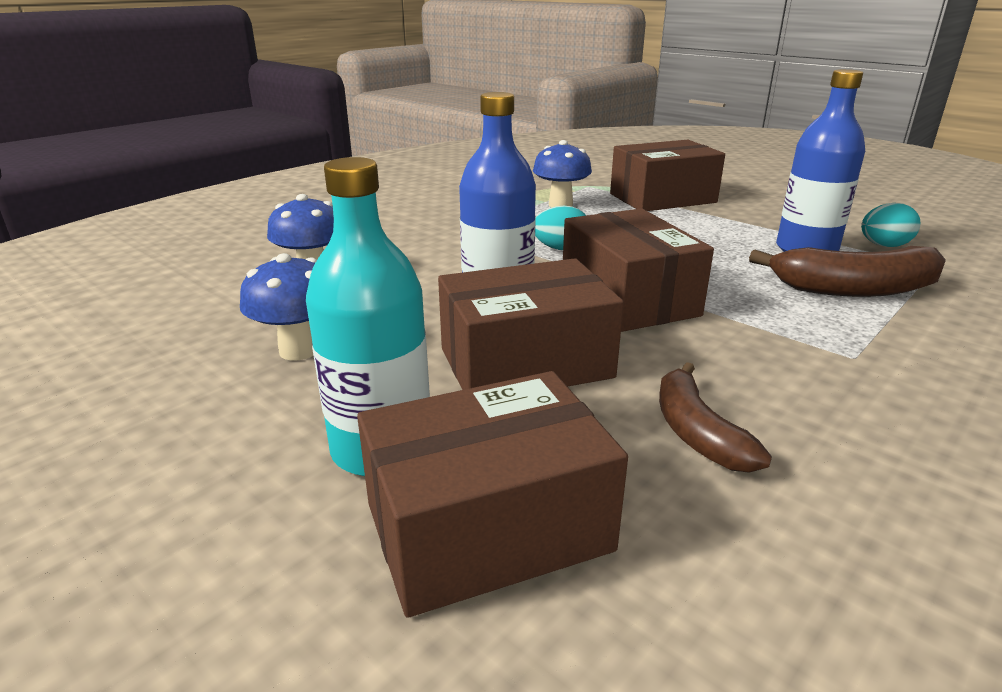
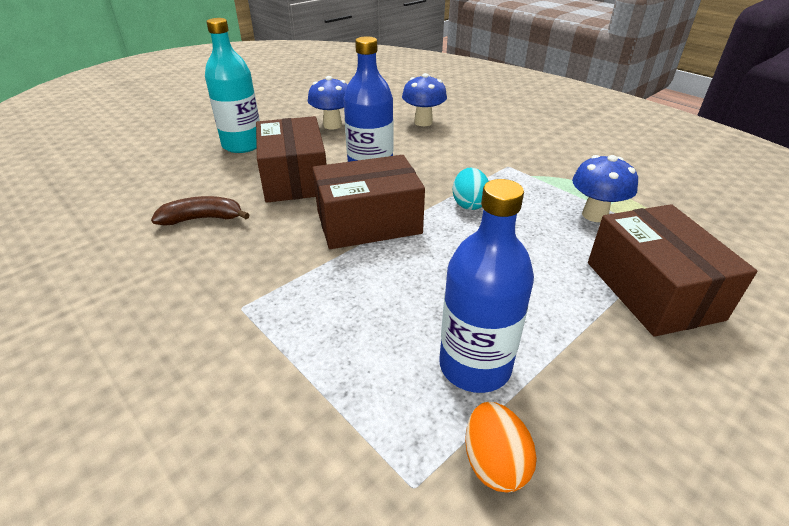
camera: 95 degrees right, 10 degrees up
(488, 527) = (182, 164): brown box -> none
(854, 289) = (358, 362): brown banana -> none
(883, 246) = (494, 463): turquoise egg -> orange egg

